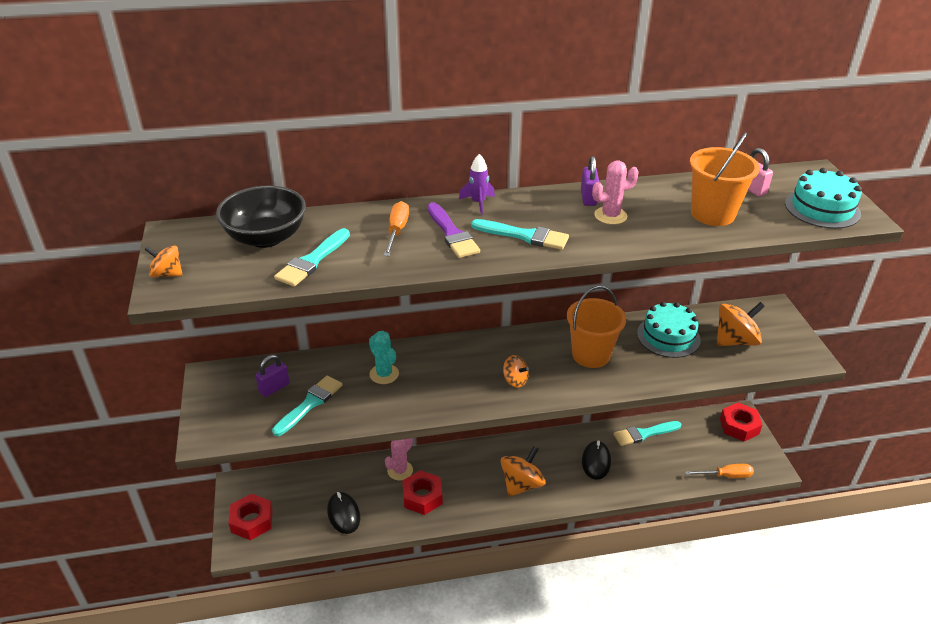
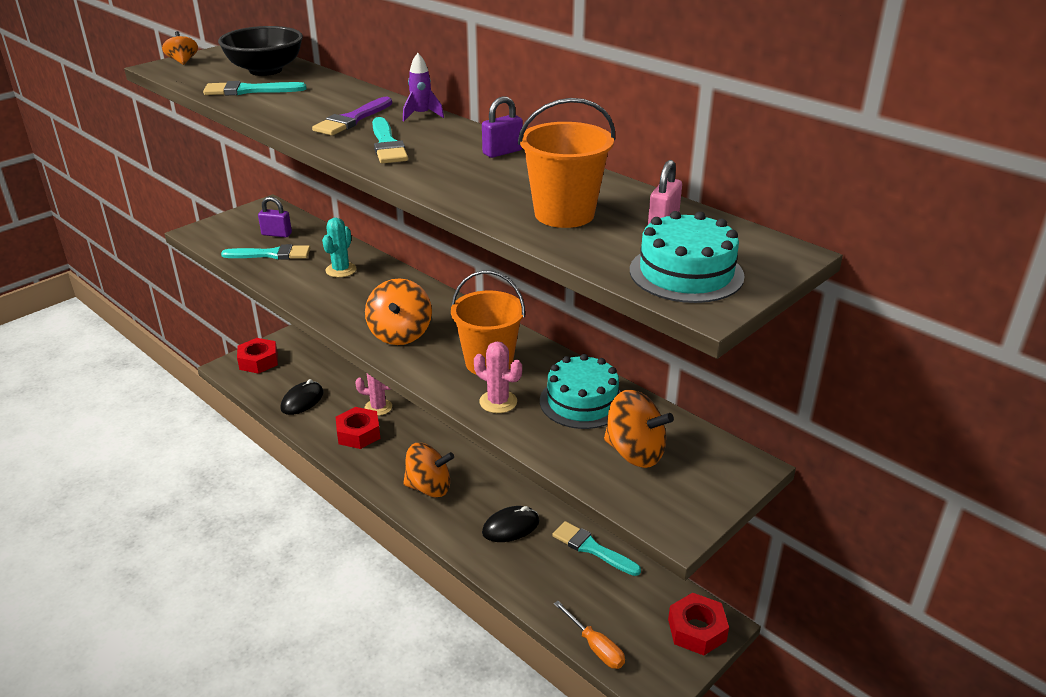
camera: 55 degrees right, 5 degrees down
(397, 231) = (330, 102): orange screwdriver -> none
(515, 380) = (400, 334): orange spinning top -> orange spinning top, size x1.78
(610, 216) = (480, 169): pink cactus -> pink cactus (498, 402)

